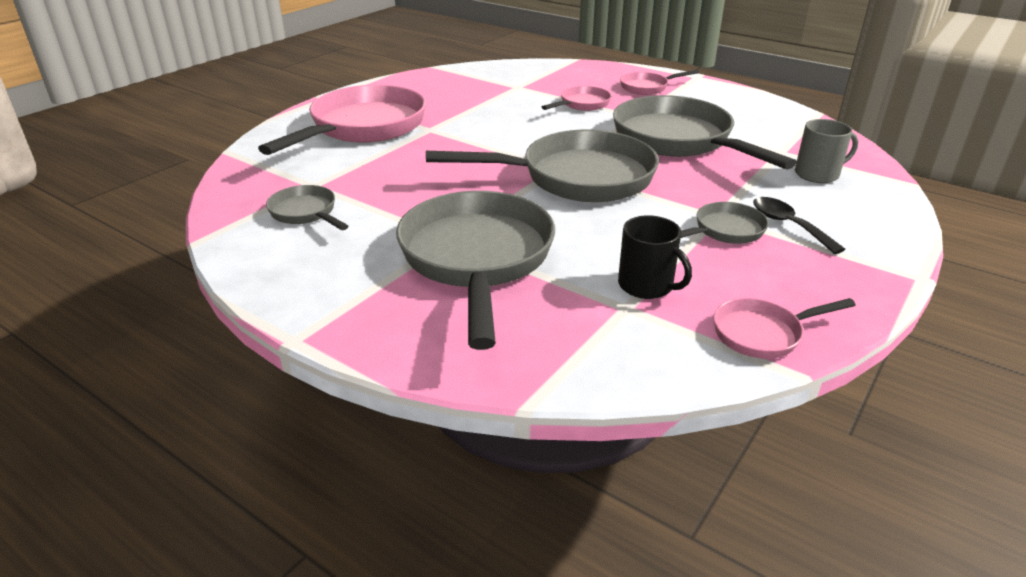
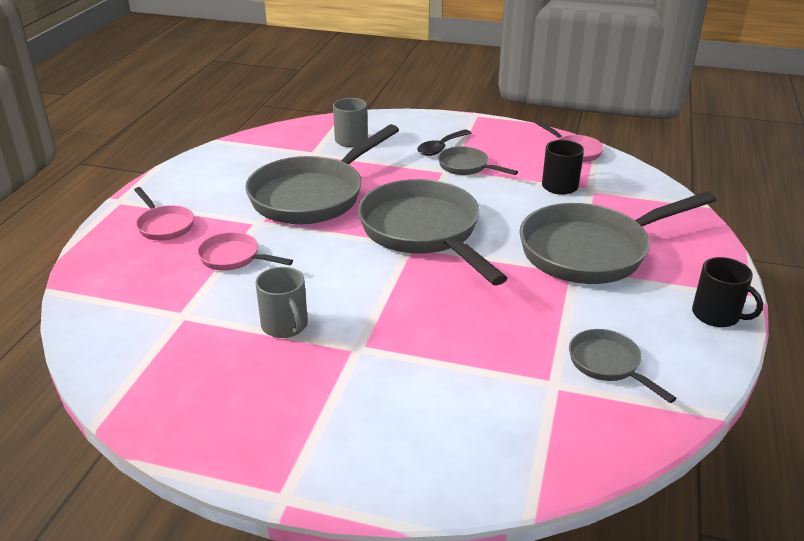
camera: 110 degrees left, 0 degrees up
(299, 297) = (717, 315): none -> black mug
(306, 213) = (608, 365): grey pan -> grey pan turned 120 degrees clockwise
(363, 128) = (382, 406): pink pan -> none
(478, 111) = (285, 325): none -> grey mug

